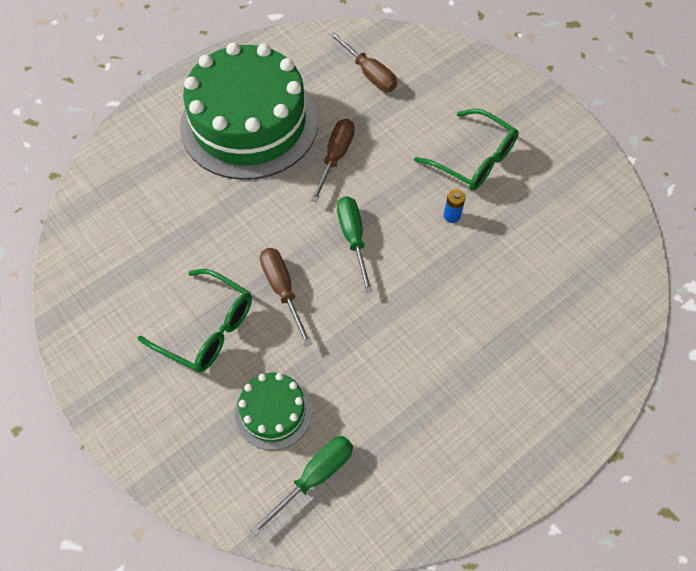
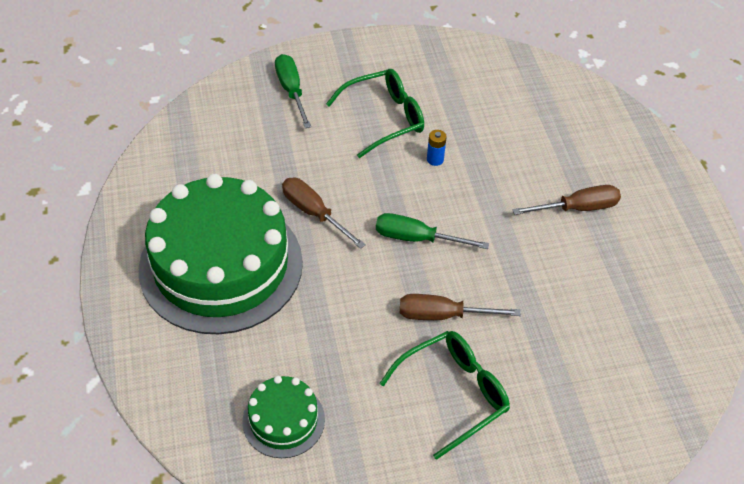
camera: 65 degrees left, 10 degrees down
(273, 411) = (569, 372): green cake -> green cake (283, 420)
(314, 477) = (646, 365): green screwdriver -> green screwdriver (291, 90)
(369, 74) = (229, 146): brown screwdriver -> brown screwdriver (577, 208)

